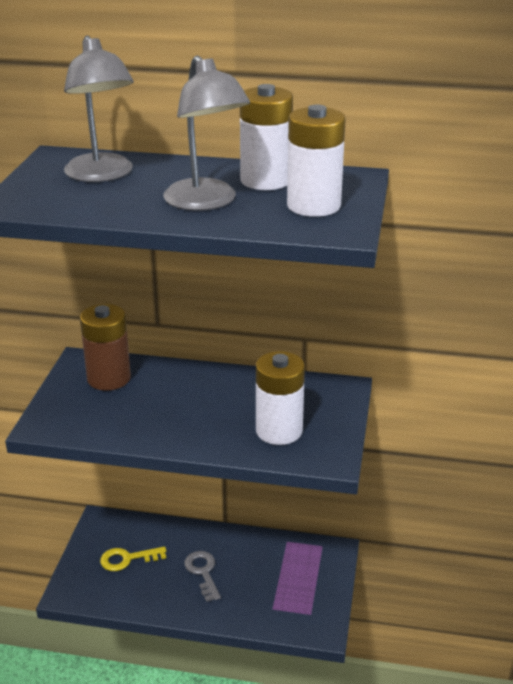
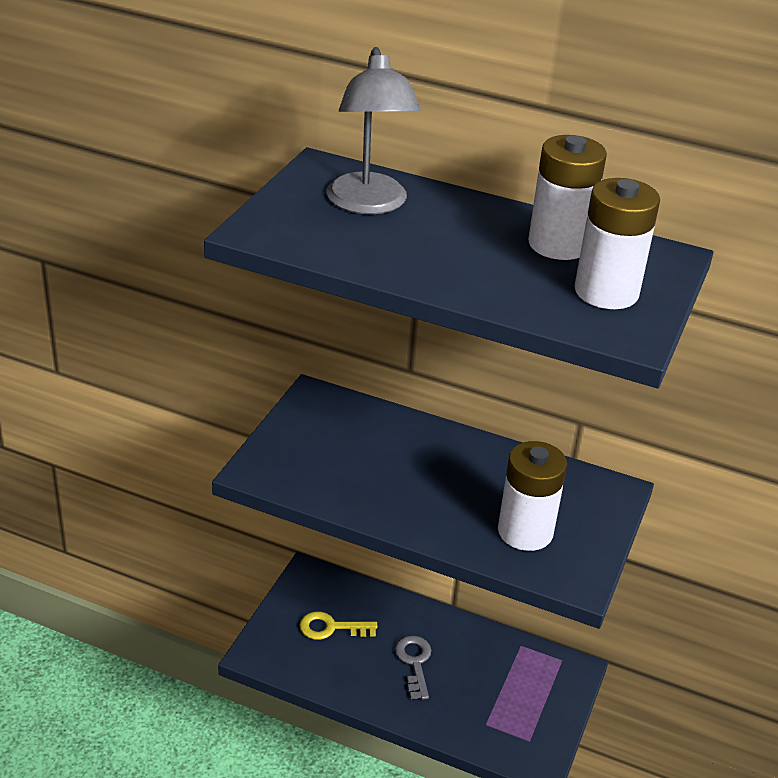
camera: 10 degrees right, 5 degrees up
(109, 378) = (342, 425): brown battery -> none
(206, 202) = (480, 265): grey lamp -> none

